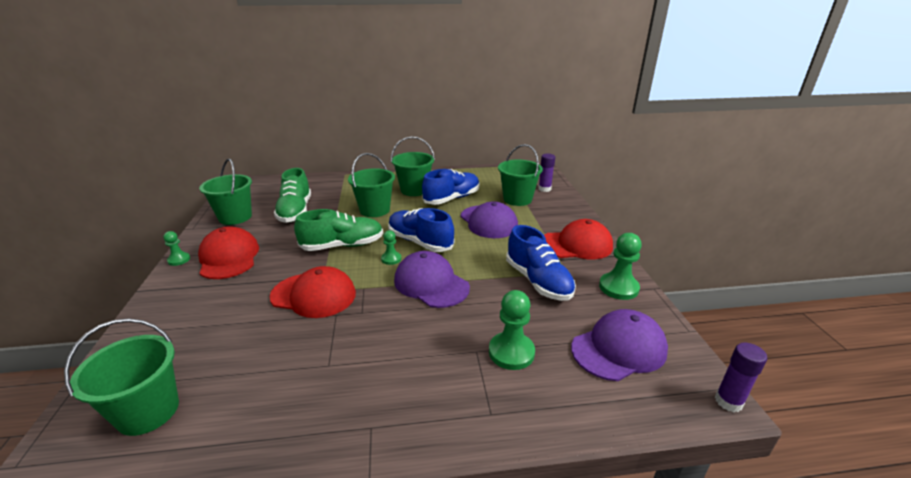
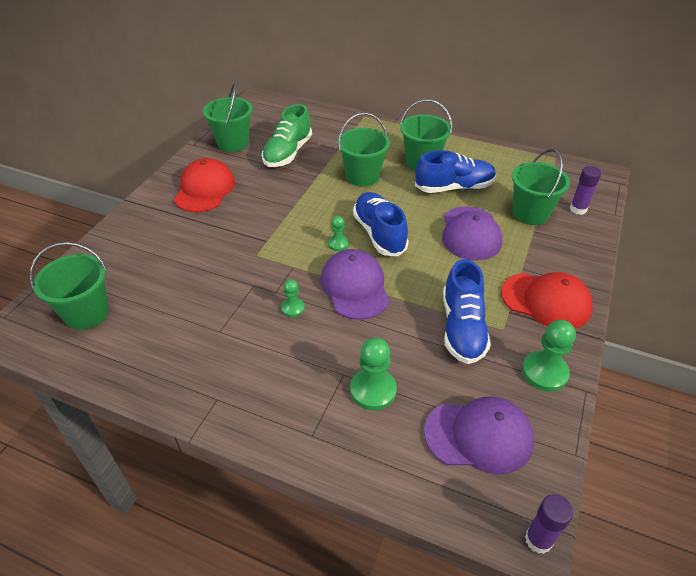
camera: 30 degrees right, 15 degrees up
(179, 260) = (167, 178): green pawn -> green pawn (293, 308)
(313, 295) = (248, 257): red cap -> none
(343, 246) = (304, 211): green shoe -> none

